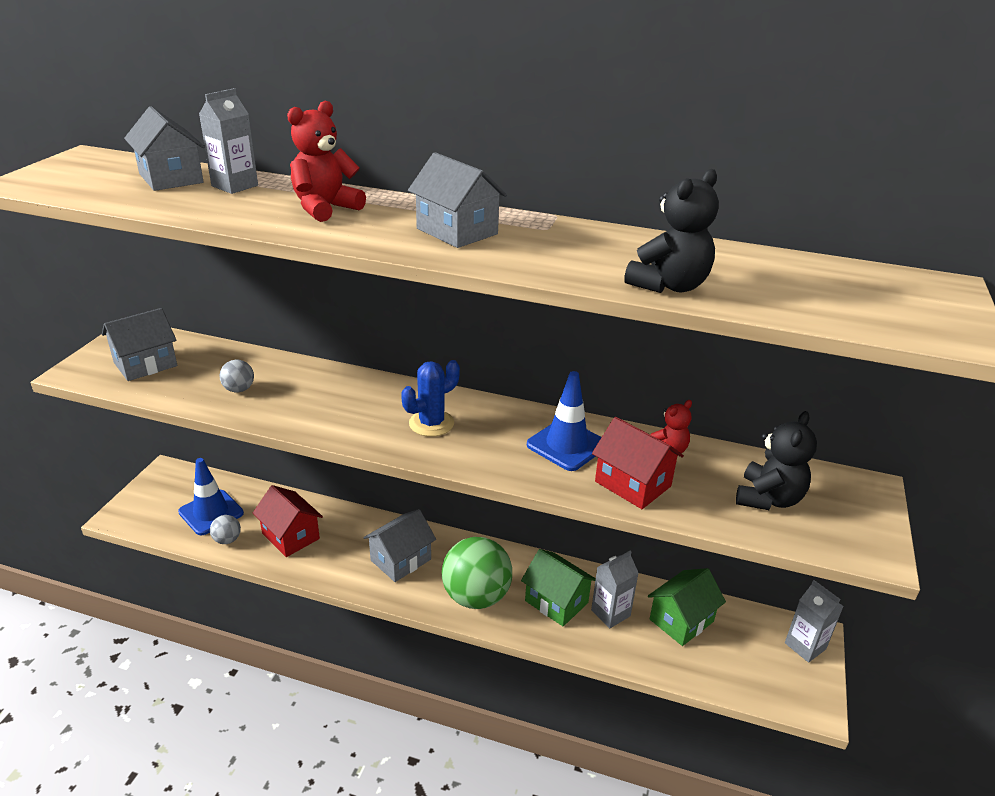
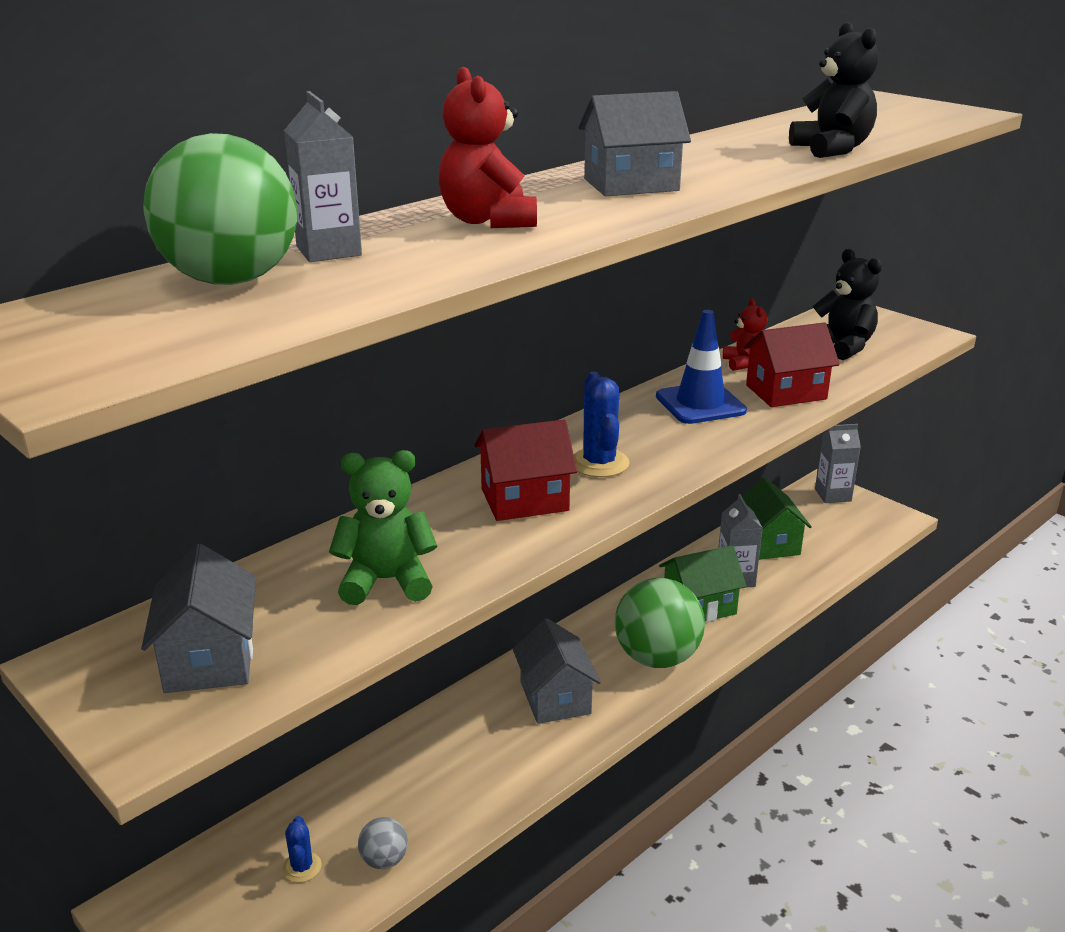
camera: 60 degrees left, 5 degrees down
(171, 178) = (231, 281): grey house -> green ball
(211, 512) = (302, 867): blue traffic cone -> blue cactus
(239, 389) = (386, 581): grey ball -> green teddy bear
(290, 536) = (431, 788): red house -> red house (524, 500)

